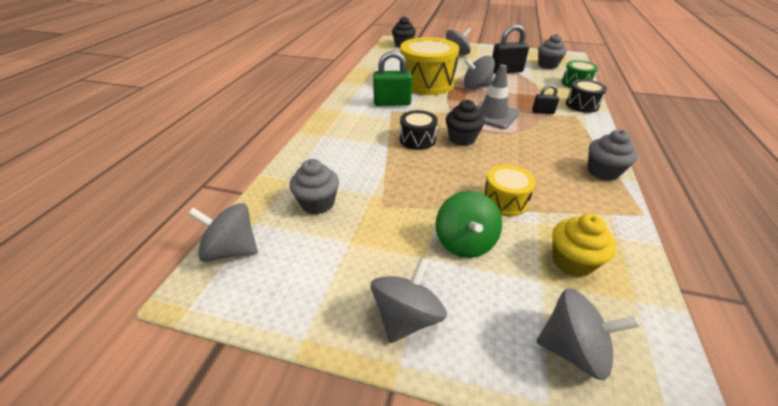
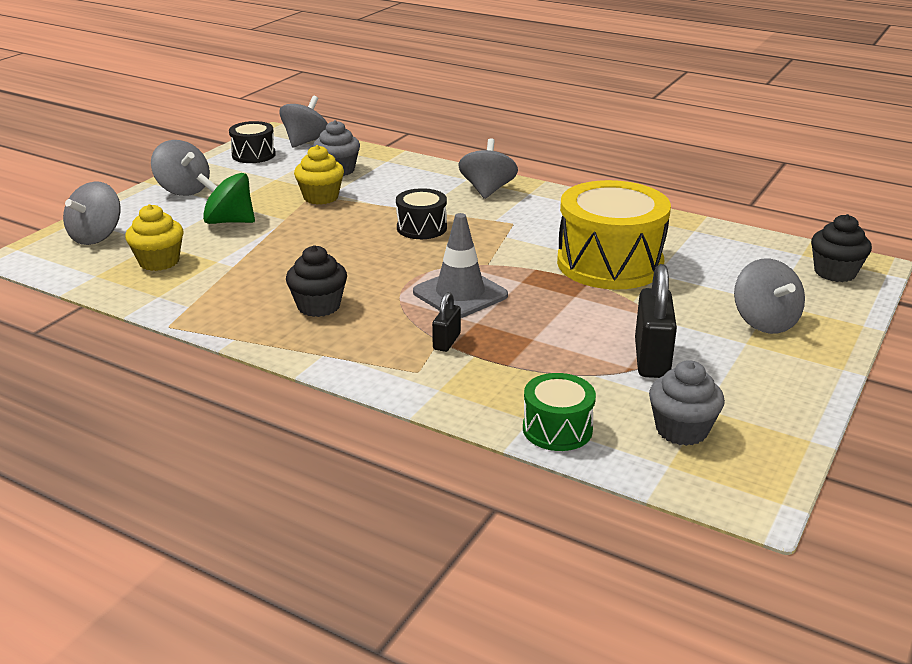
camera: 105 degrees right, 10 degrees down
(385, 198) = (321, 197): none -> yellow cupcake
(392, 103) = (539, 226): green padlock -> none
(462, 139) = (405, 256): black cupcake -> black cupcake (319, 306)
(476, 87) = (577, 305): grey spinning top -> grey spinning top (487, 190)
(504, 201) = (264, 252): yellow drum -> none
(582, 105) = (452, 394): black drum -> black drum (253, 155)
(603, 171) = (258, 331): grey cupcake -> none

